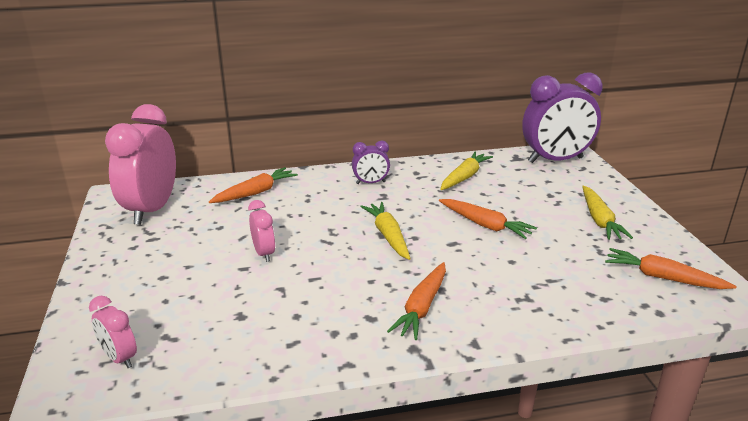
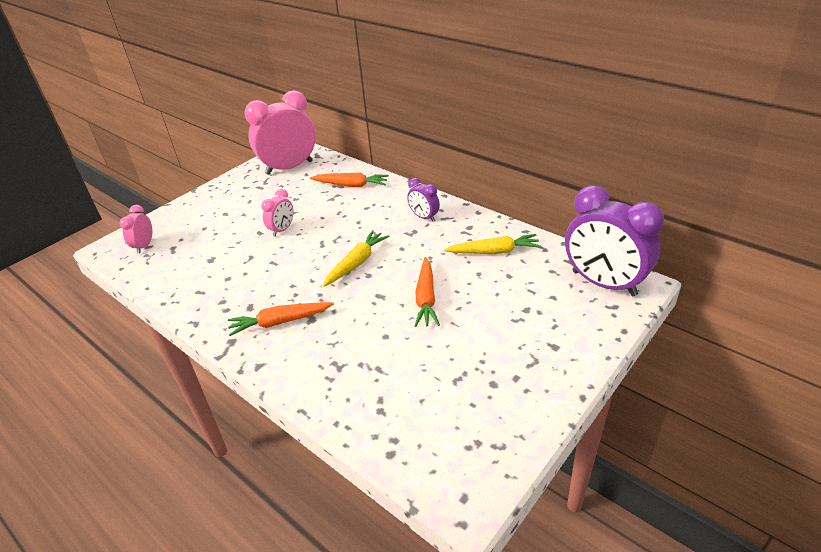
camera: 55 degrees right, 10 degrees up
(599, 220) = (515, 357): yellow carrot -> none
(663, 277) = (453, 437): orange carrot -> none

